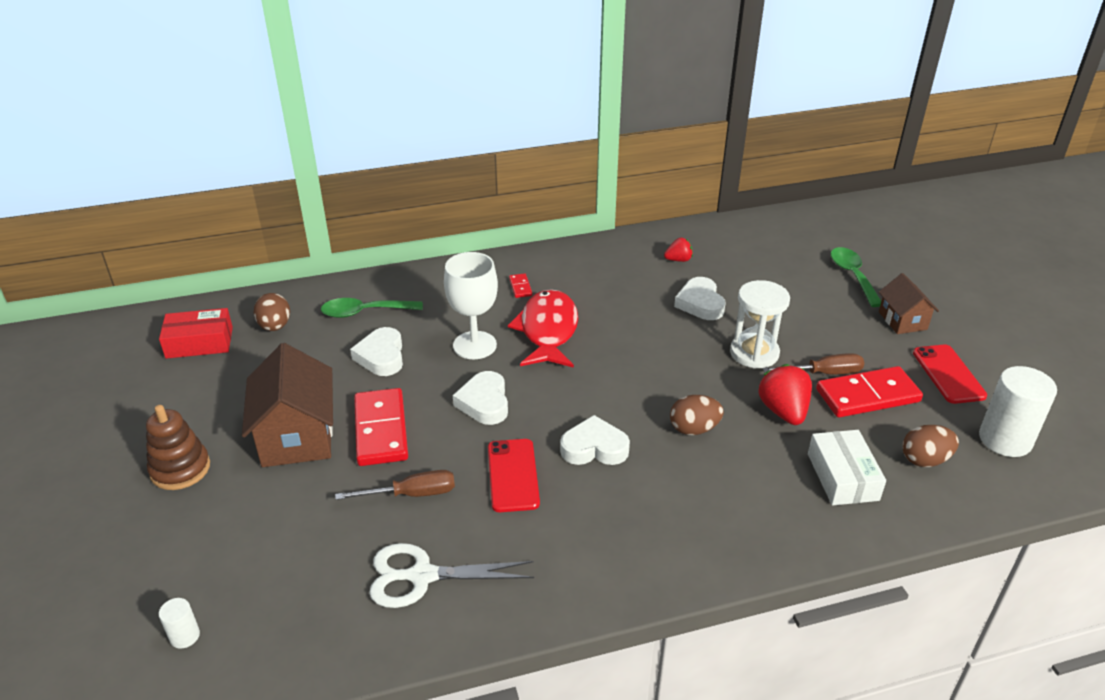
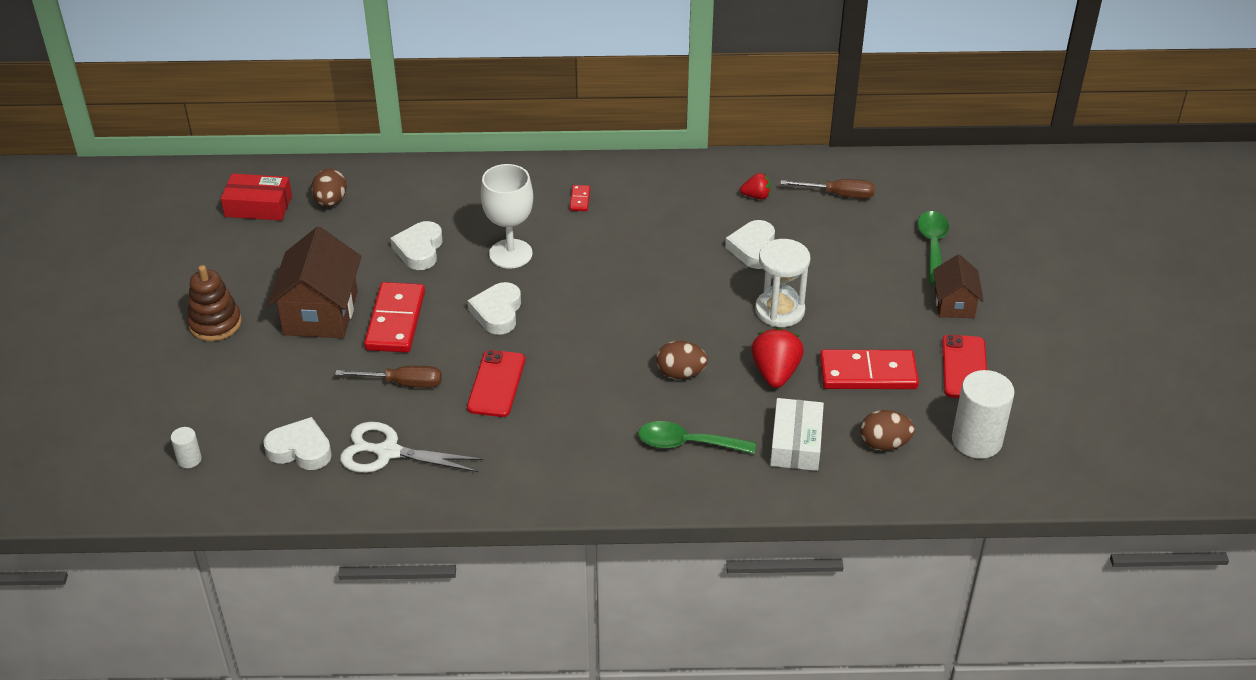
camera: 15 degrees right, 5 degrees up
(365, 312) = (419, 201): green spoon -> green spoon (687, 443)
(548, 331) = (587, 251): red fish -> none
(594, 448) = (580, 373): white heart -> white heart (300, 449)
(823, 373) = (837, 343): brown screwdriver -> brown screwdriver (838, 195)

